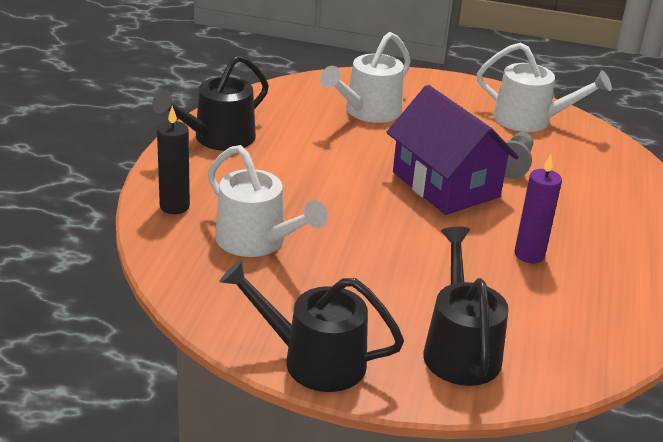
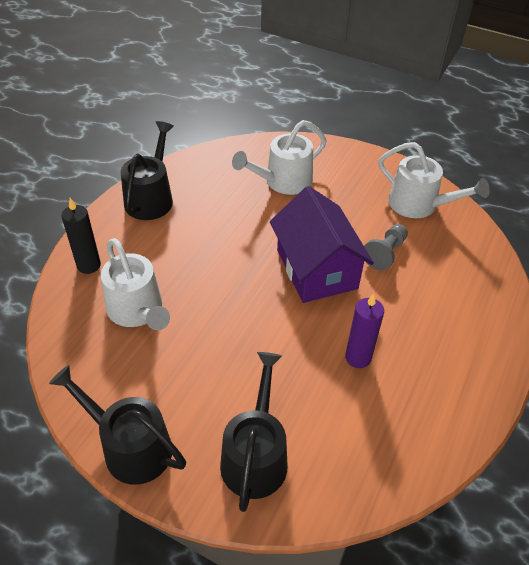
camera: 15 degrees right, 15 degrees up
(218, 138) = (151, 198): black watering can -> black watering can turned 135 degrees clockwise

